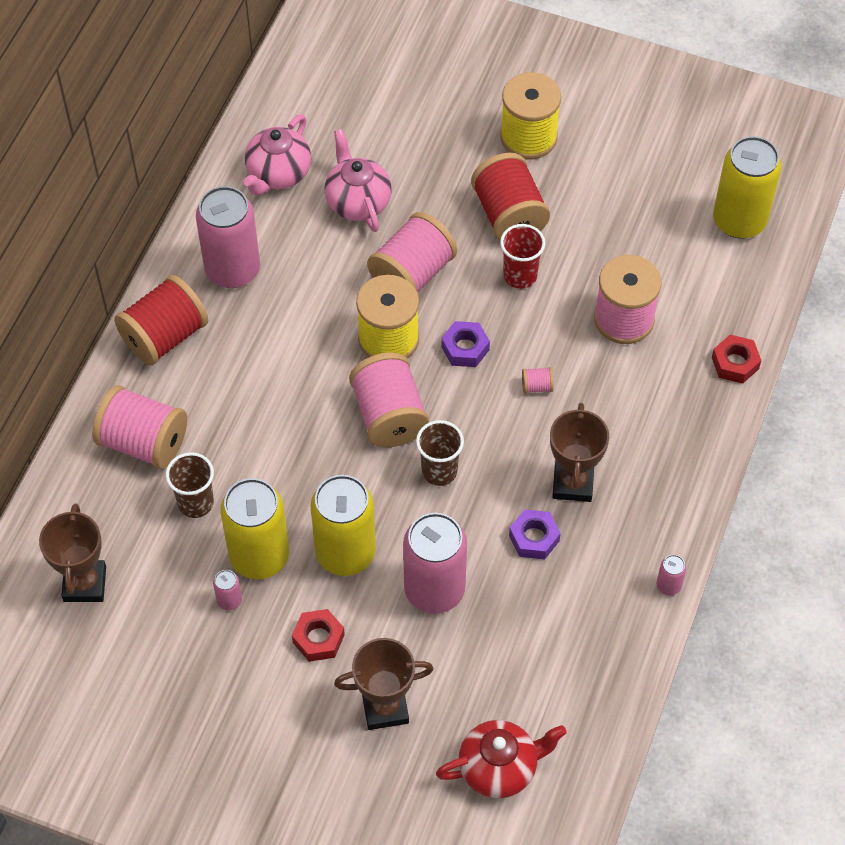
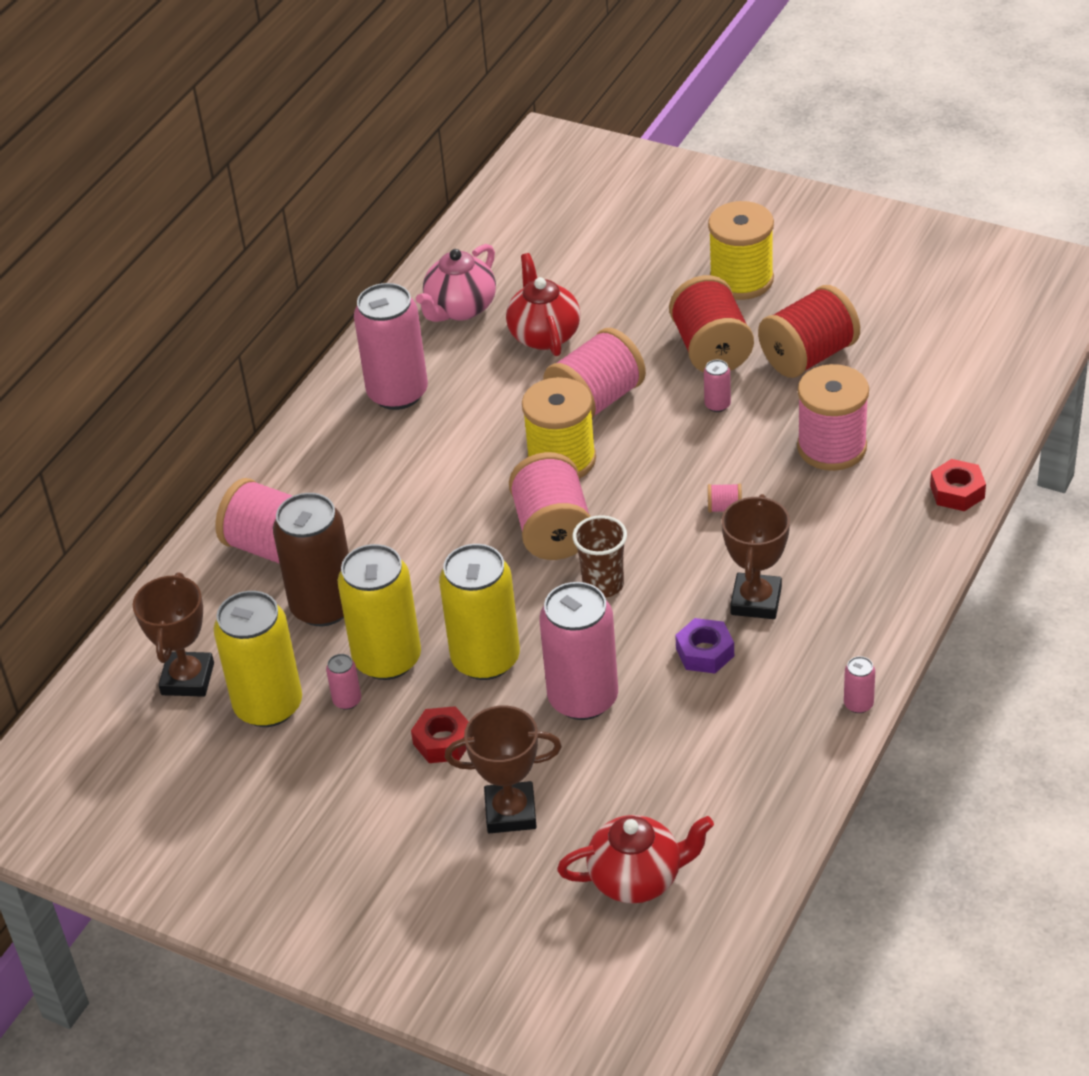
camera: 10 degrees right, 15 degrees down
(164, 336) = (314, 452): red spool -> red spool (808, 356)
(196, 503) = (323, 606): brown cup -> brown can
(357, 202) = (544, 335): pink teapot -> red teapot
(465, 348) = (647, 470): purple nut -> none
(520, 276) = (717, 405): red cup -> pink can
(739, 220) = (974, 359): yellow can -> yellow can (268, 706)

